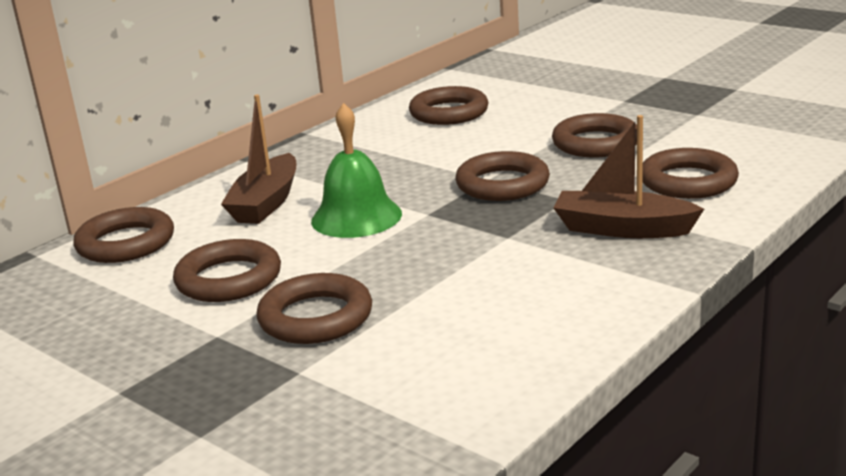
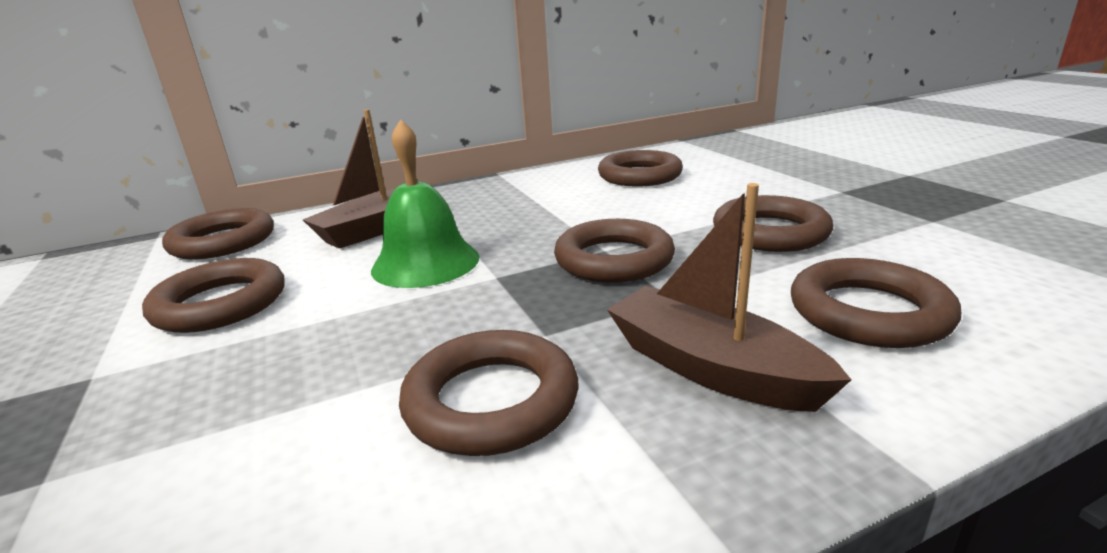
camera: 25 degrees right, 0 degrees up
(316, 317) = (199, 388): brown ring -> brown ring (491, 401)

